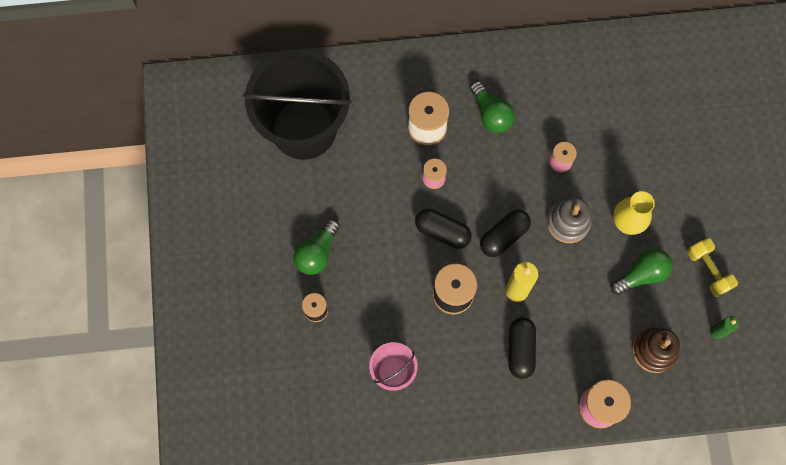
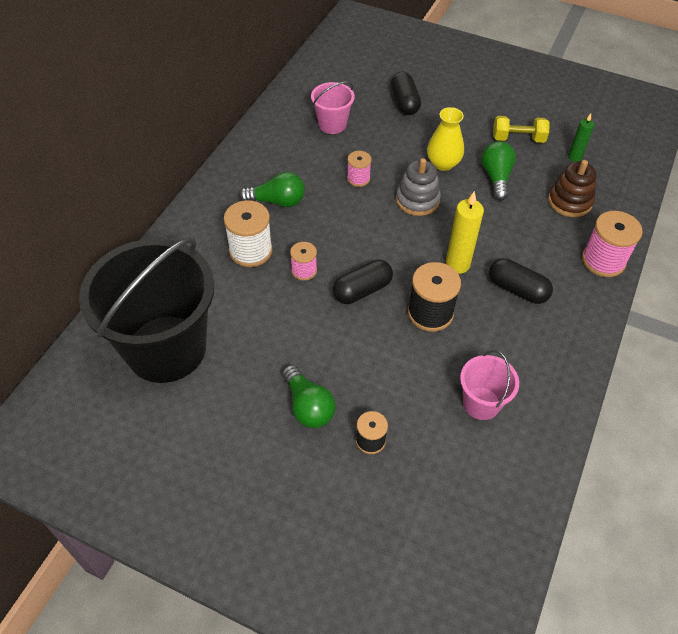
camera: 60 degrees left, 20 degrees down
(504, 236) = (399, 248): black capsule -> black capsule (404, 102)
(612, 102) = (332, 124): none -> pink bucket

